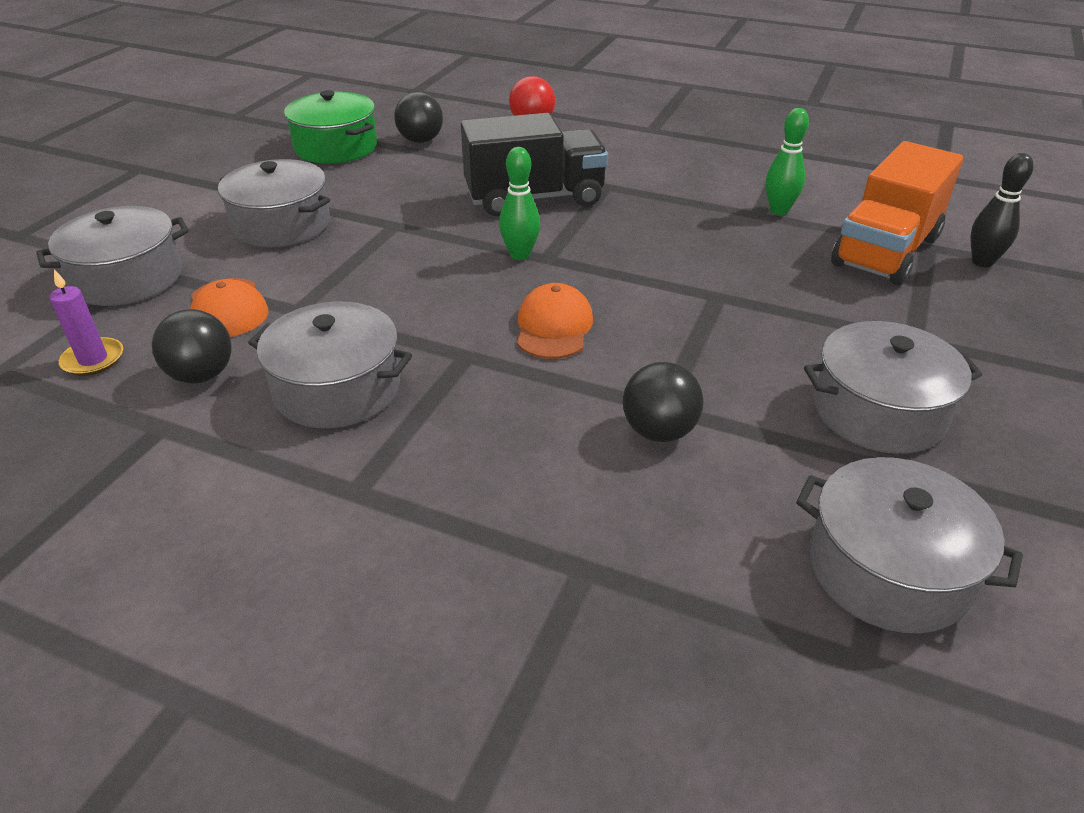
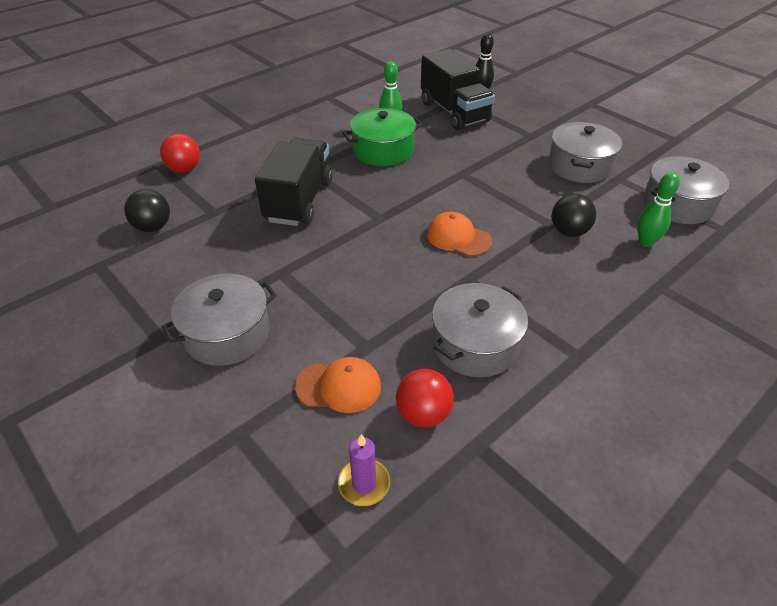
camera: 65 degrees left, 5 degrees up
(127, 278) = (242, 450): grey pot -> none
(201, 375) = (423, 414): black ball -> red ball
(336, 147) = (112, 275): green pot -> green pot (383, 150)
(520, 255) = (368, 227): green bowling pin -> green bowling pin (646, 242)
(886, 251) = (454, 112): orange truck -> black truck

